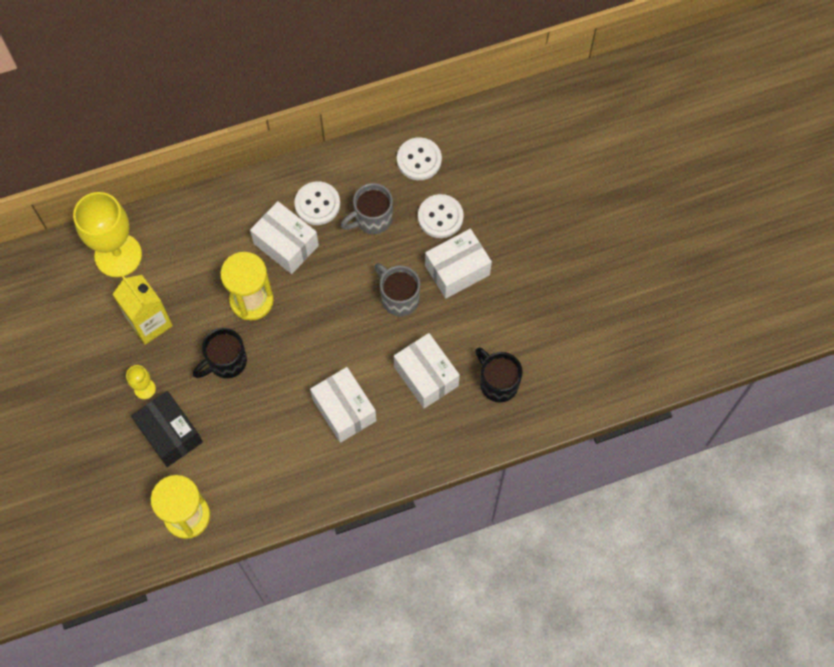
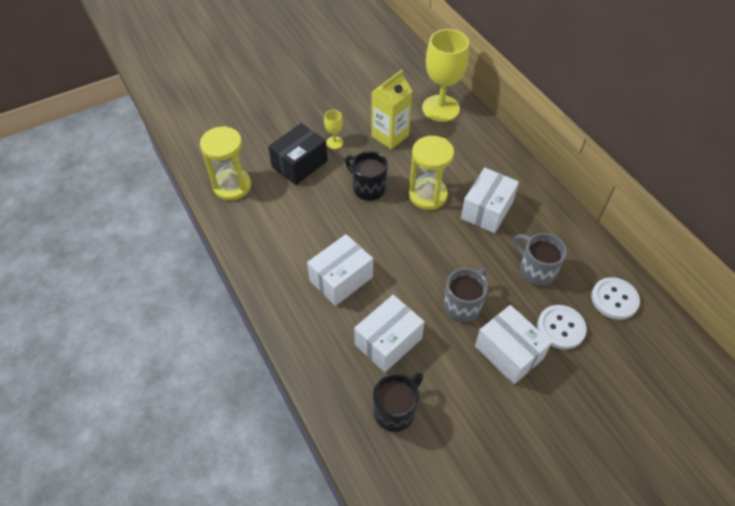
camera: 80 degrees right, 15 degrees down
(317, 204) = (534, 226): white button -> none

